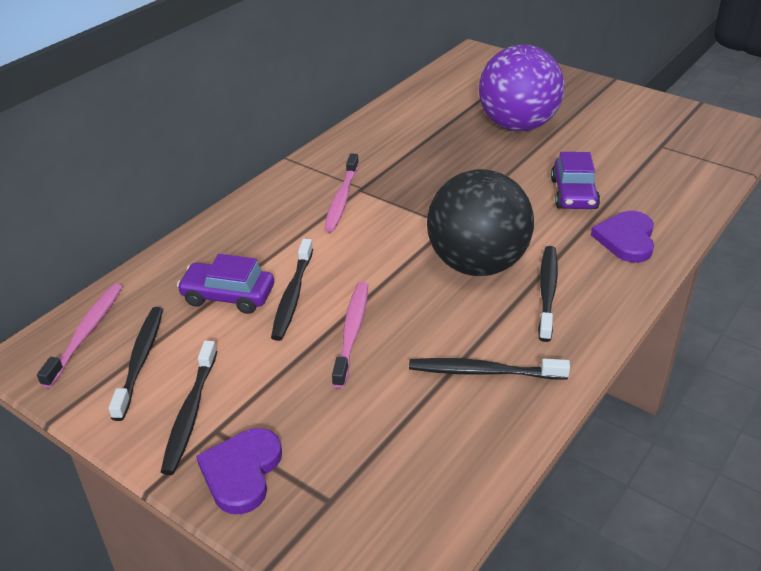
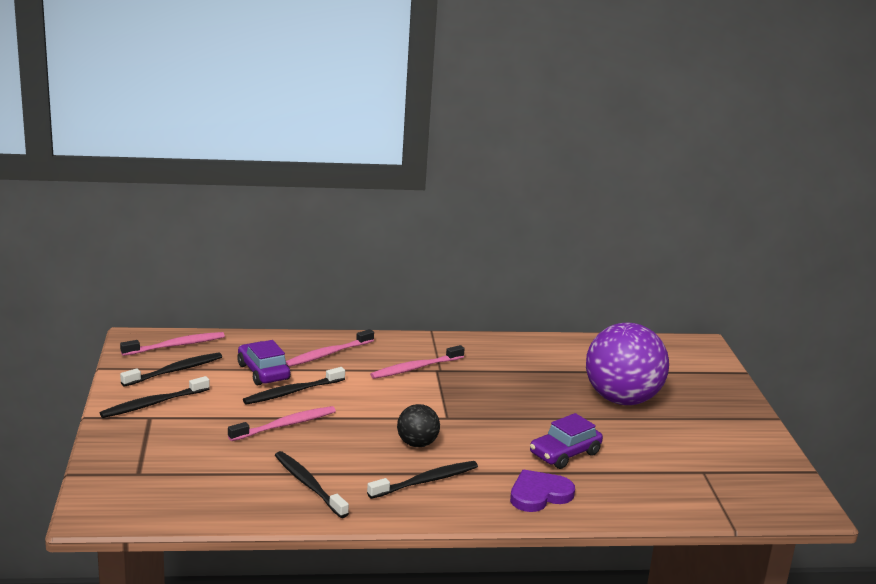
camera: 45 degrees right, 15 degrees down
(241, 472) = (128, 438): purple heart -> none
(248, 236) = (328, 354): none -> pink toothbrush
(477, 264) = (417, 444): black ball -> black ball, size x0.48

